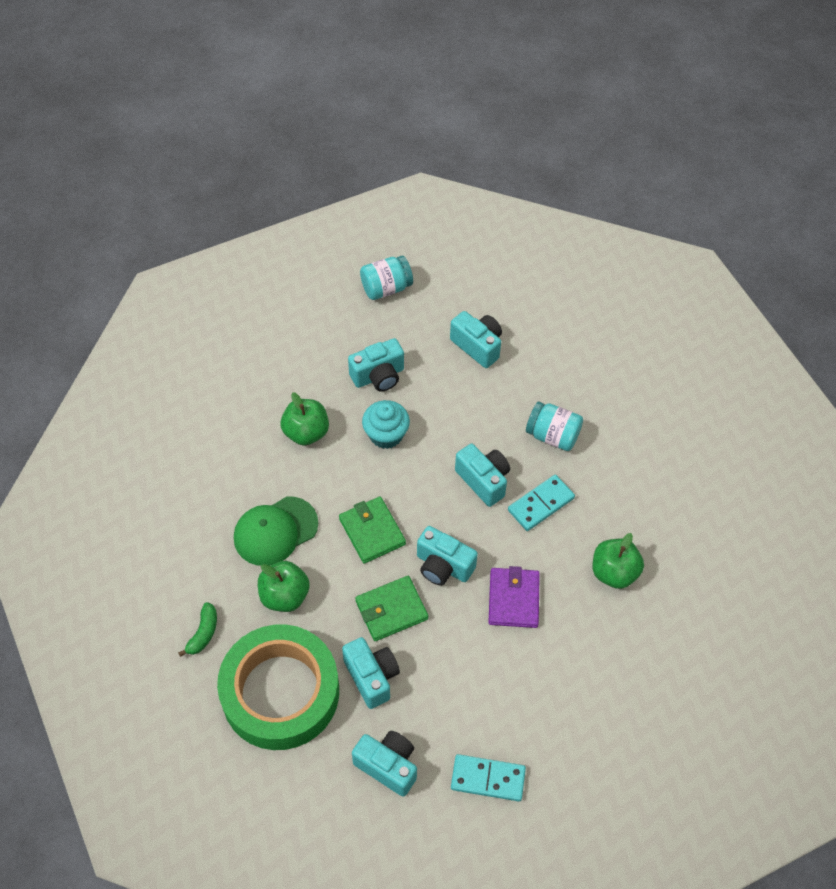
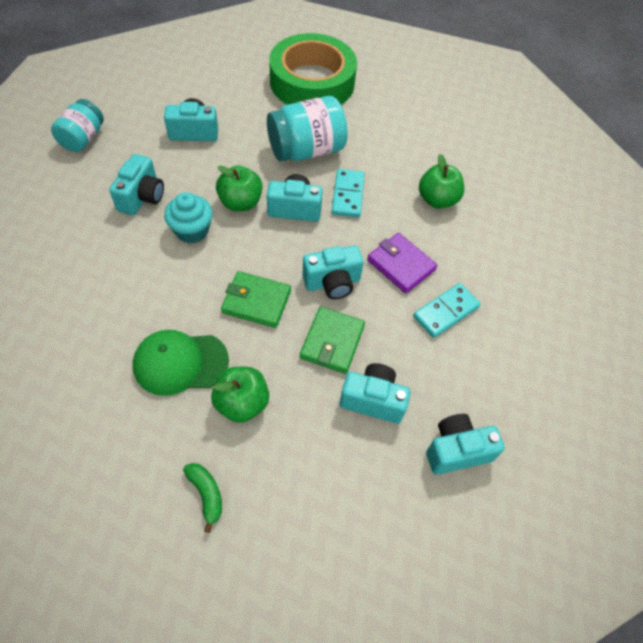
camera: 50 degrees left, 0 degrees up
(275, 531) = (180, 363): green cap -> green cap turned 75 degrees clockwise
(280, 692) = (321, 477): green tape -> green tape (312, 82)
(306, 432) = (126, 274): green apple -> green apple (240, 202)
(488, 778) = (524, 392): turquoise domino -> turquoise domino (445, 311)
(552, 435) = (306, 150): turquoise jar -> turquoise jar, size x1.56

